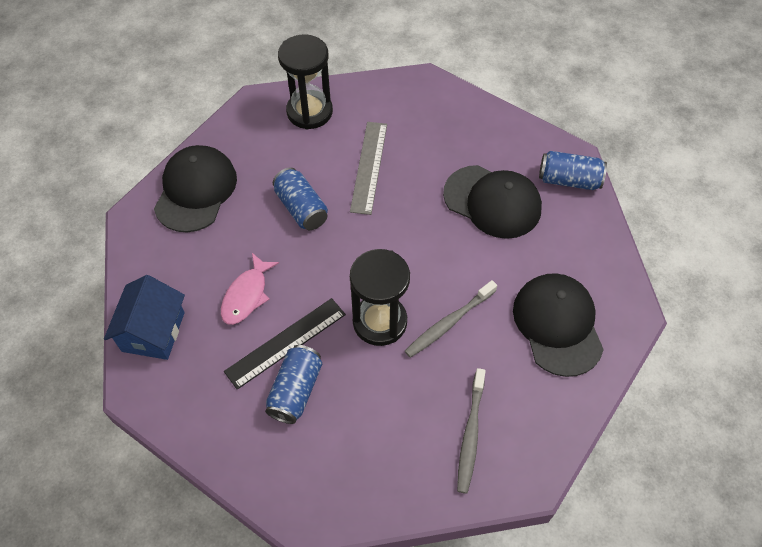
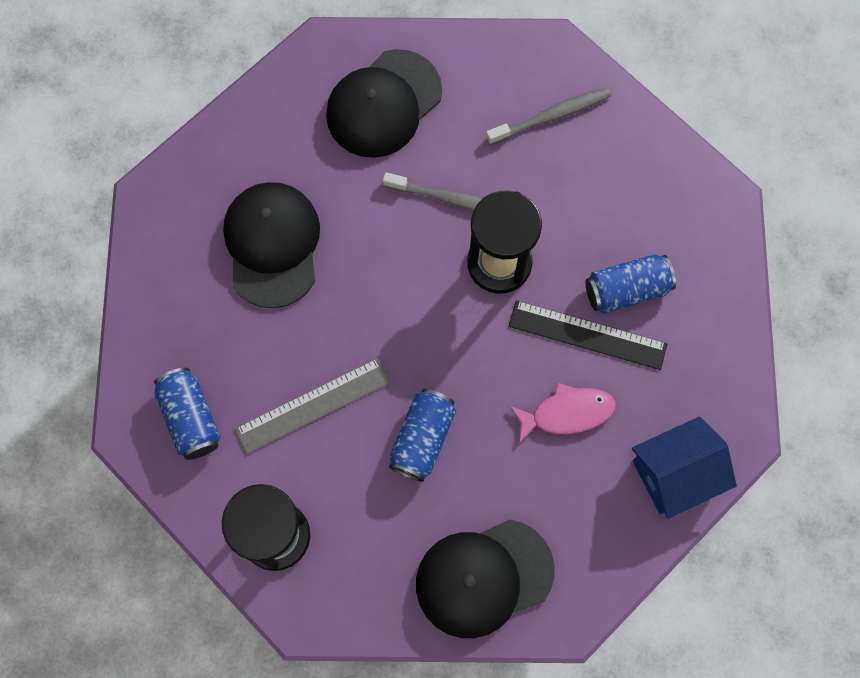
camera: 125 degrees left, 15 degrees up
(569, 180) = (188, 185): blue can -> blue can (190, 418)

